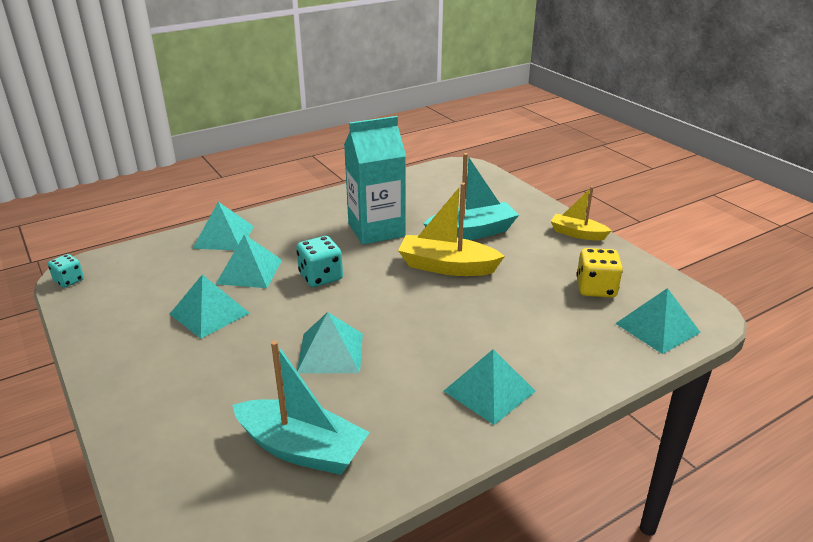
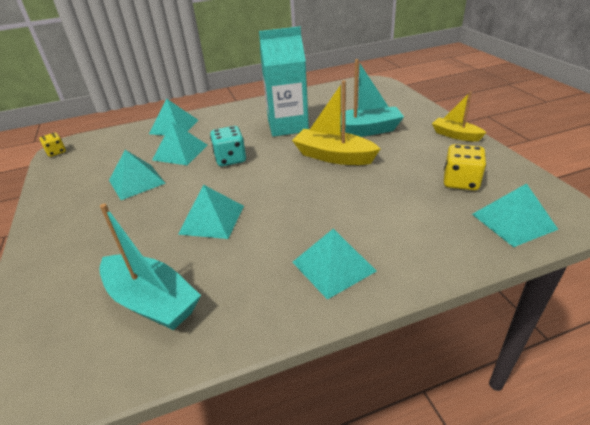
camera: 15 degrees right, 5 degrees up
(69, 280) = (56, 152): turquoise dice -> yellow dice

